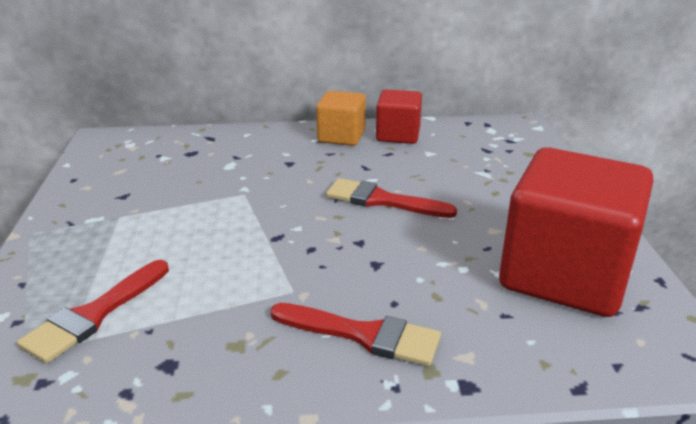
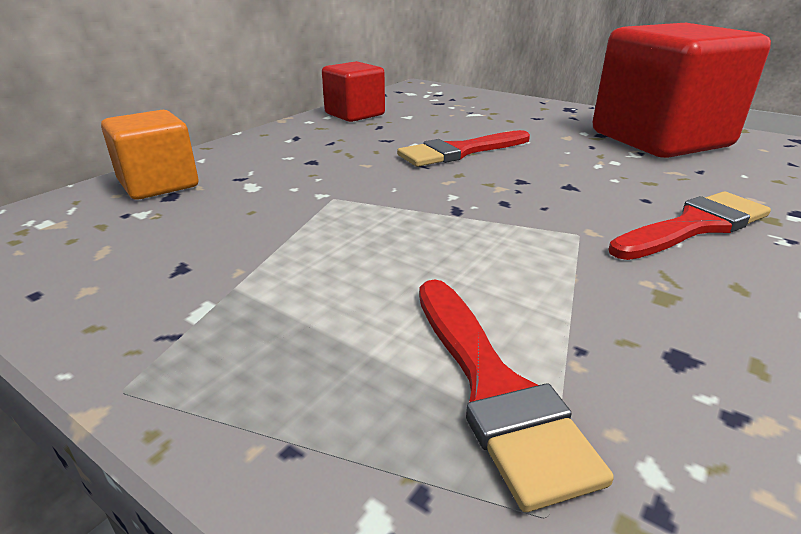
camera: 50 degrees left, 0 degrees up
(341, 137) = (309, 129): orange cube -> orange cube (159, 184)

